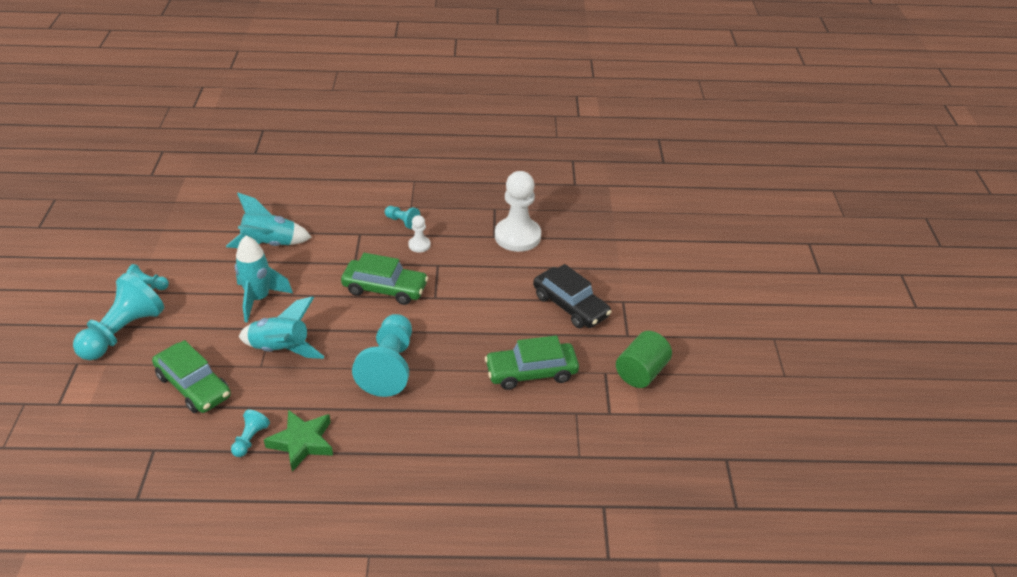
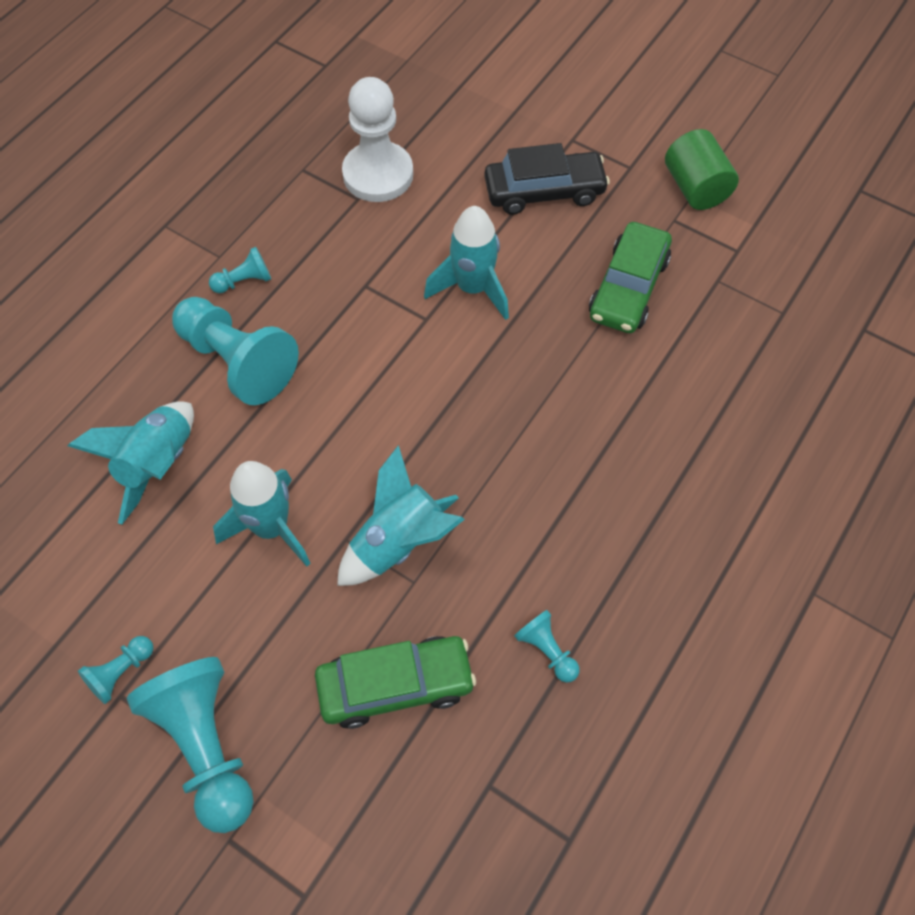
camera: 55 degrees left, 20 degrees up
(302, 442) = (590, 589): green star -> none
(385, 289) = (367, 366): green car -> none
(389, 366) = (519, 429): turquoise pawn -> turquoise pawn (237, 362)
(419, 245) = (309, 286): white pawn -> none
(472, 306) = (472, 288): none -> turquoise rocket

